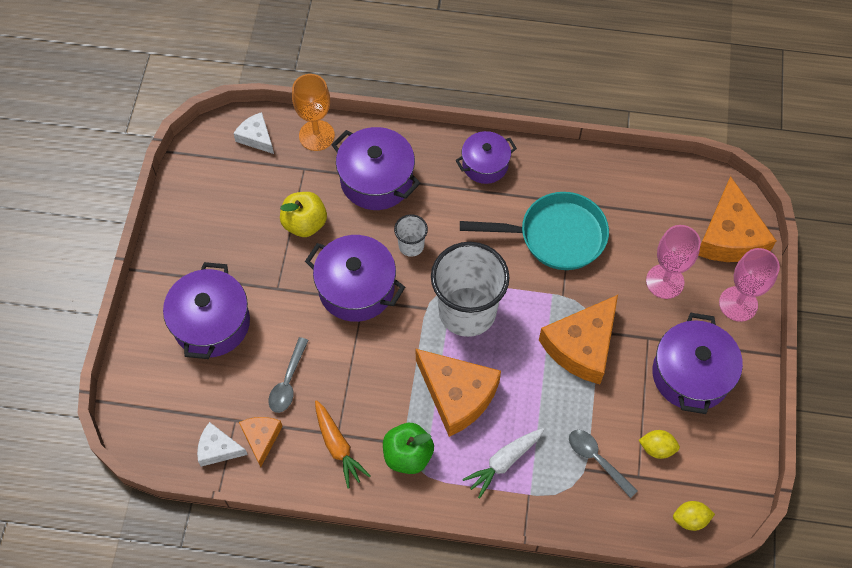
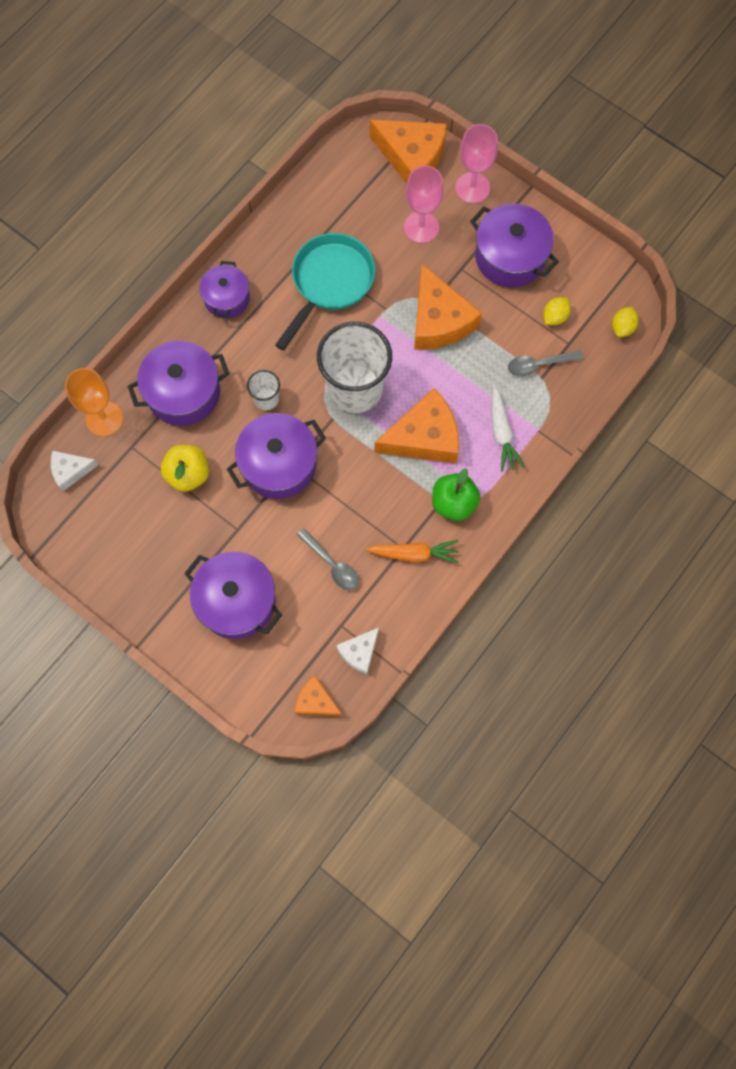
camera: 60 degrees left, 10 degrees up
(261, 438) = (370, 612): orange cheese -> orange cheese (315, 701)

